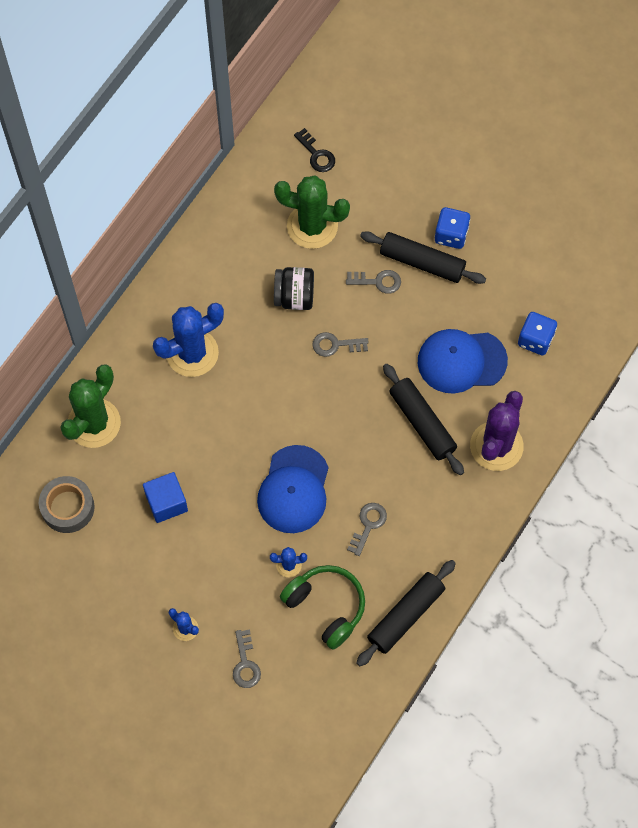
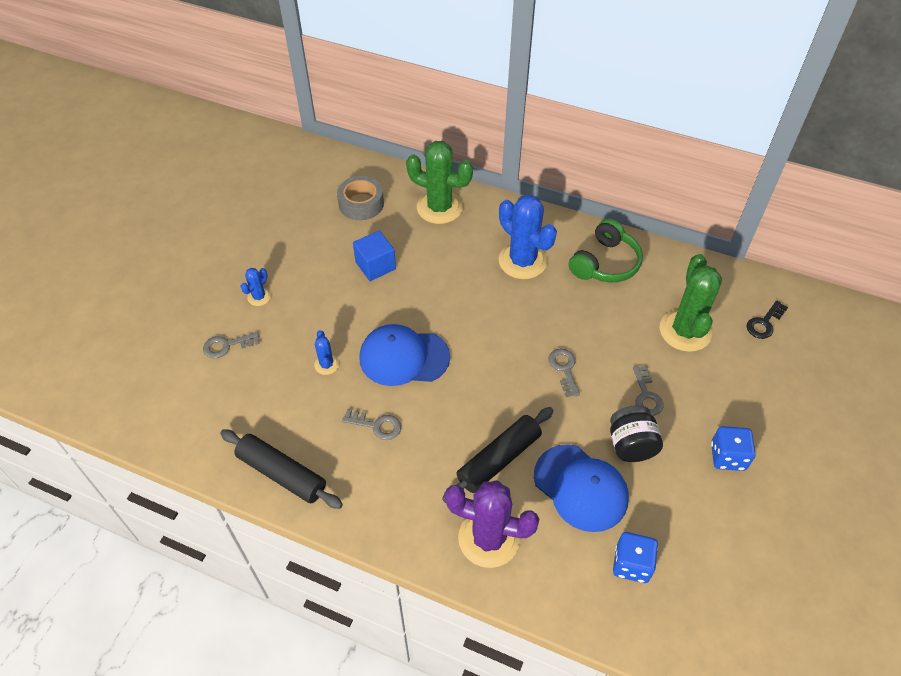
camera: 80 degrees right, 15 degrees down
(294, 297) = (604, 328): black jar -> black jar (631, 445)
(326, 607) = (287, 401): green headphones -> green headphones (605, 263)
(422, 262) = (684, 433): black rolling pin -> none
(461, 361) = (581, 488): blue cap -> blue cap turned 150 degrees clockwise

